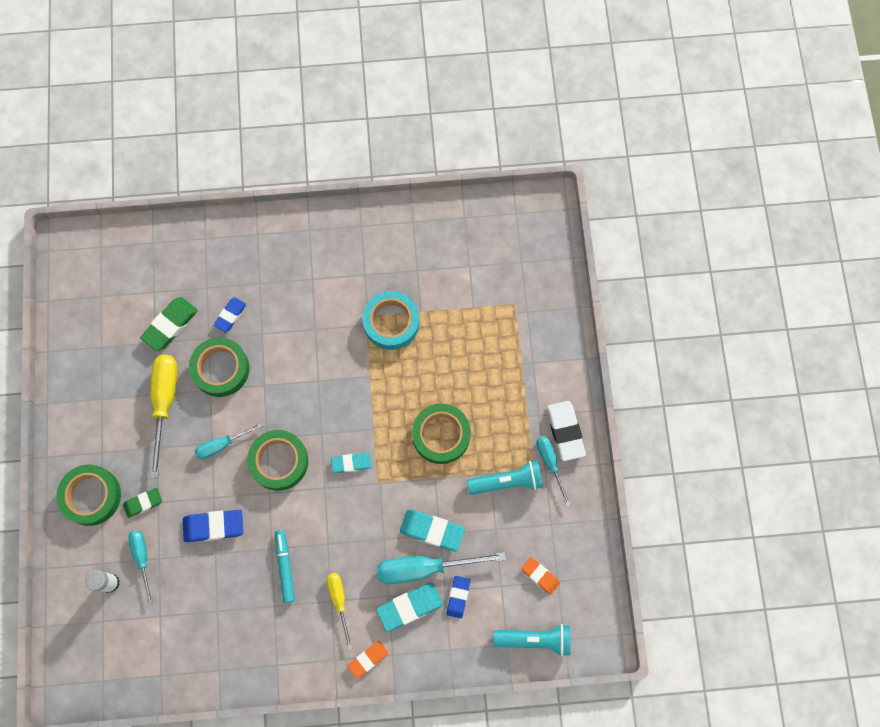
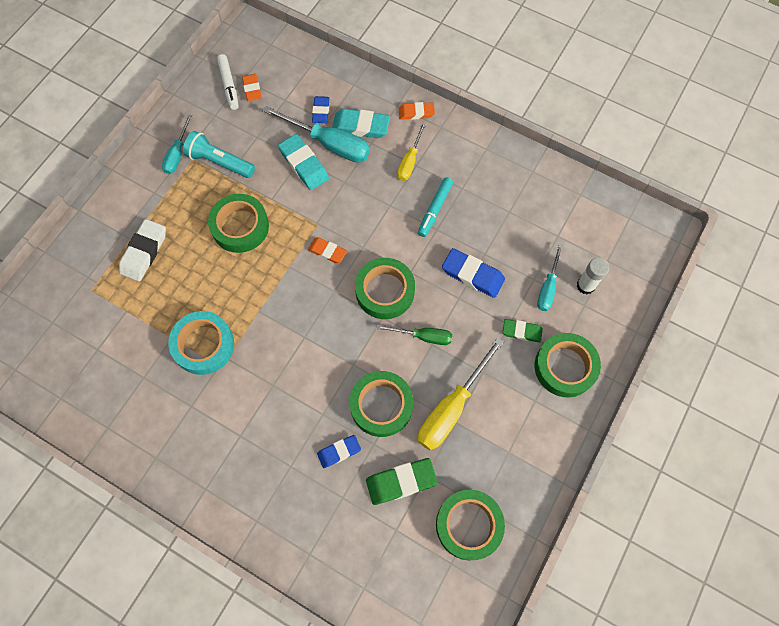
camera: 145 degrees left, 5 degrees down
(102, 328) = (468, 525): none -> green tape
(222, 444) = (423, 336): turquoise screwdriver -> green screwdriver
(351, 463) = (327, 251): turquoise eraser -> orange eraser
(458, 597) = (321, 111): blue eraser -> blue eraser turned 45 degrees counterclockwise
(535, 639) = (290, 55): turquoise flashlight -> none
(564, 564) = (229, 85): none -> white marker
(565, 431) = (146, 168): white eraser -> white eraser (144, 252)

